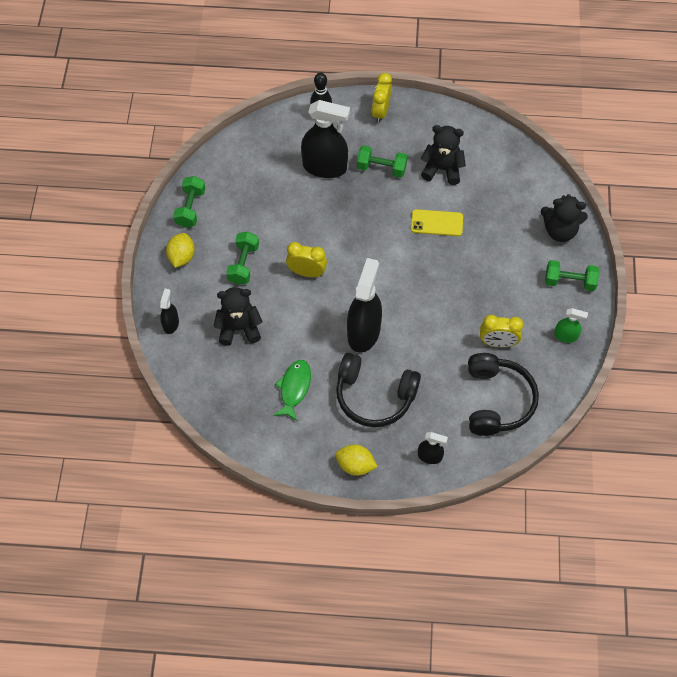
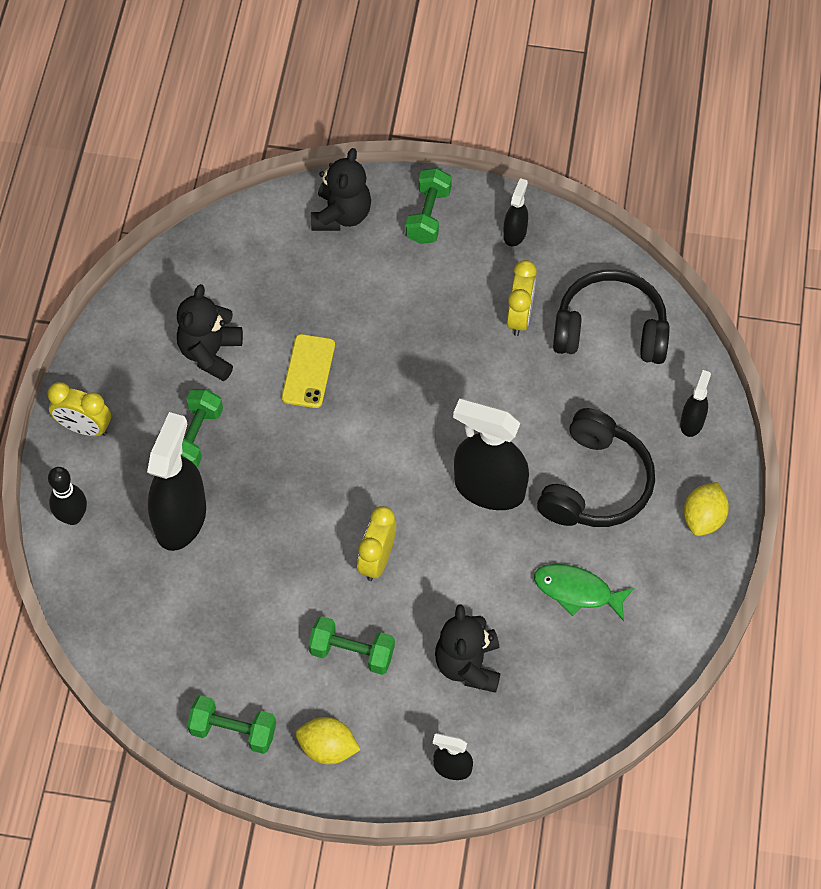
camera: 85 degrees left, 0 degrees up
(565, 336) = (515, 233): green spray bottle -> black spray bottle

